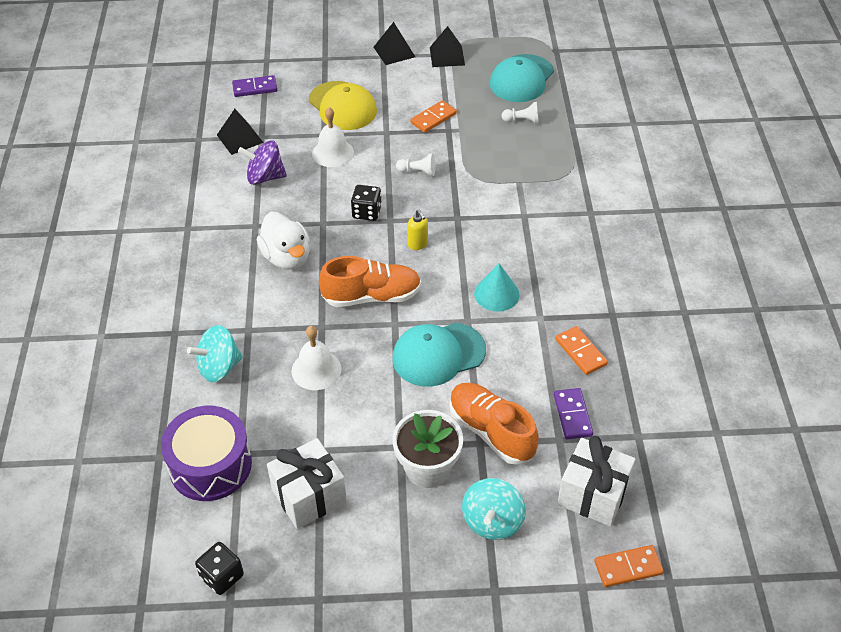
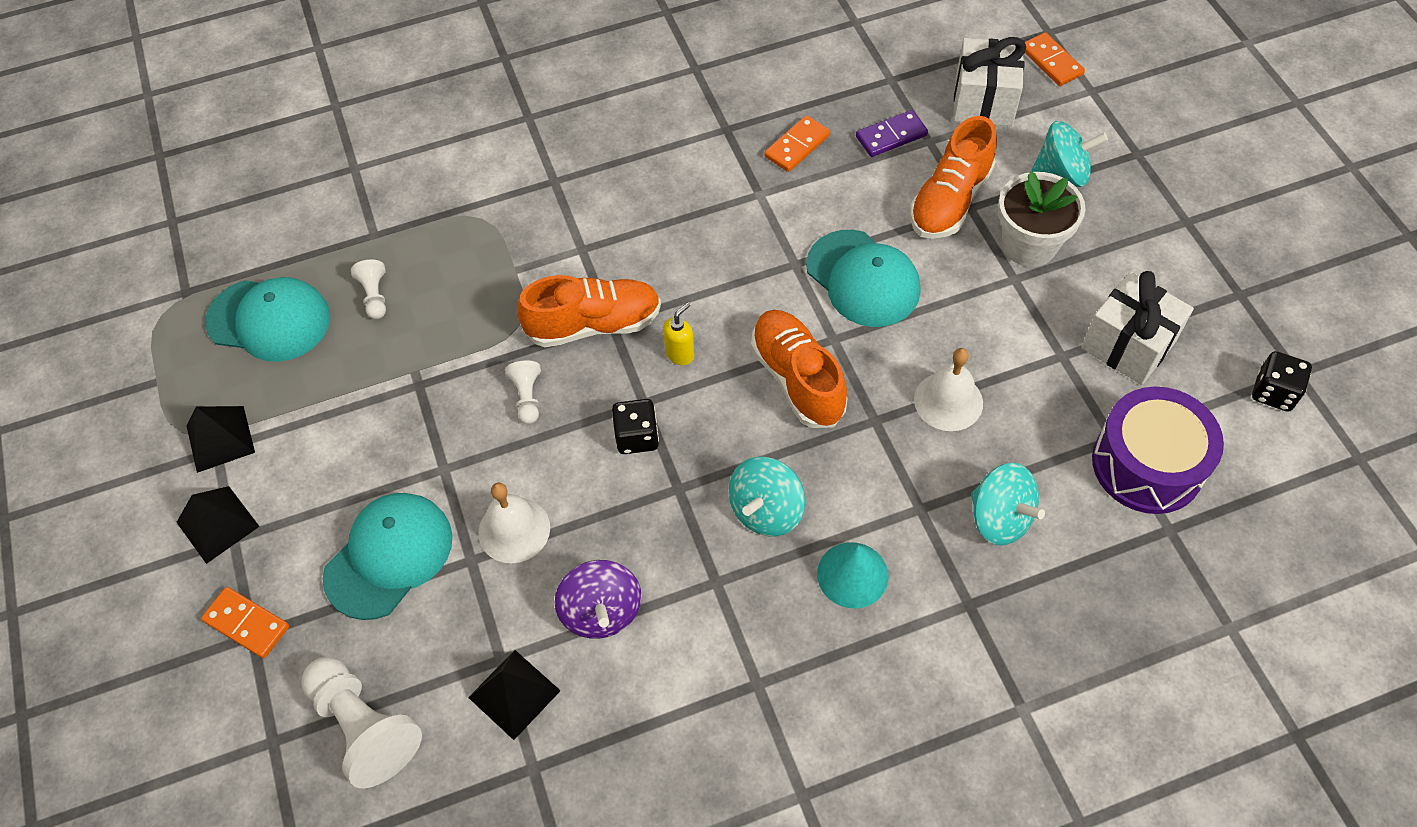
camera: 105 degrees left, 10 degrees up
(255, 88) = (364, 727): purple domino -> white pawn
(287, 257) = (766, 510): white duck -> turquoise spinning top
(342, 106) = (389, 556): yellow cap -> turquoise cap
(433, 118) = (394, 412): orange domino -> orange domino (247, 623)
(459, 209) = (594, 324): none -> orange shoe
(496, 294) = (738, 245): turquoise cone -> turquoise cone (852, 574)

